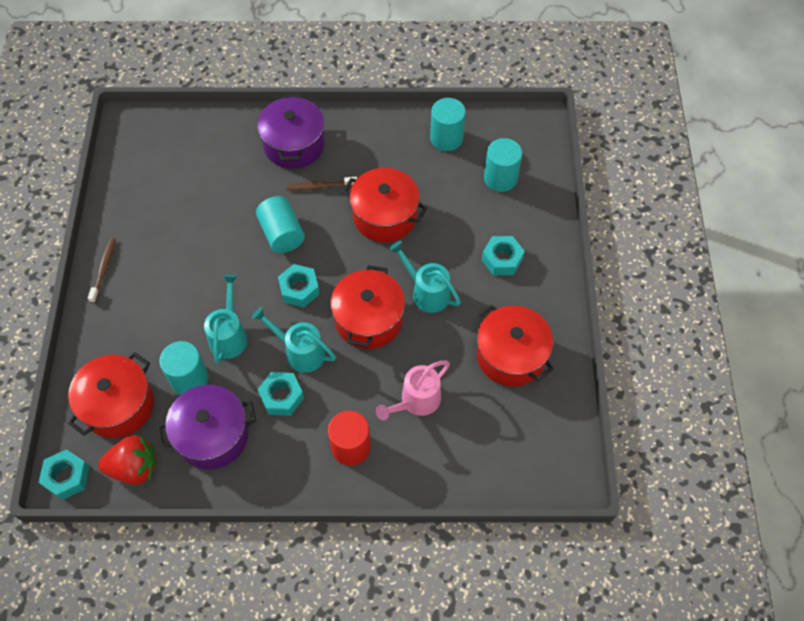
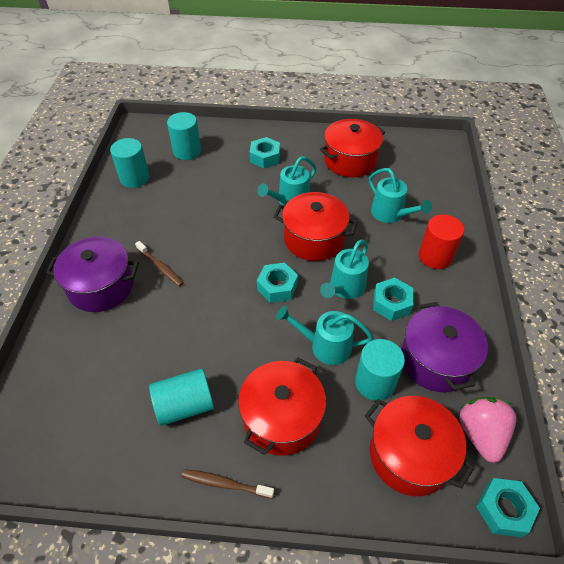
camera: 85 degrees left, 10 degrees down
(134, 468) = (481, 434): red strawberry -> pink strawberry
(282, 234) = (210, 299): turquoise cylinder -> turquoise cylinder (185, 405)
(320, 186) = (160, 267): brown toothbrush -> brown toothbrush turned 45 degrees counterclockwise
(385, 216) = (208, 222): red pot -> red pot (282, 418)
(416, 401) = (391, 214): pink watering can -> turquoise watering can

